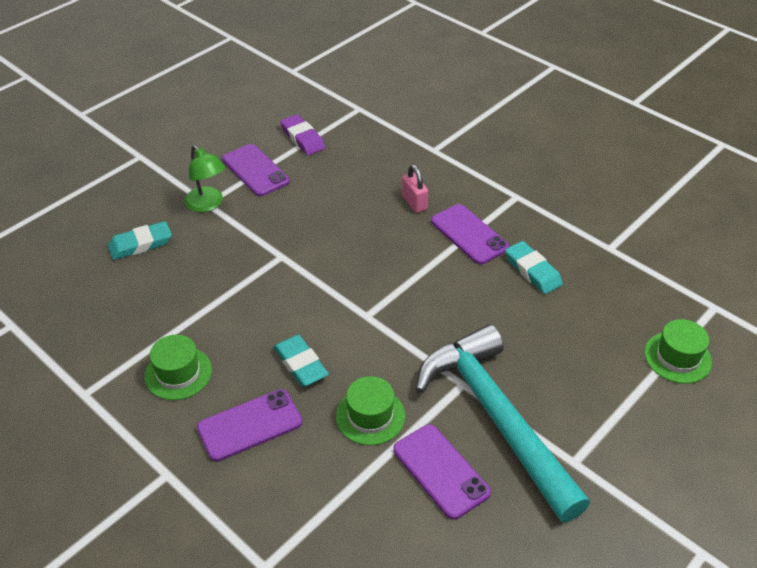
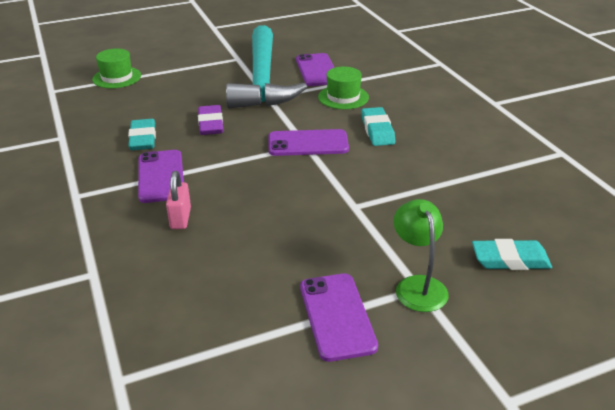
camera: 155 degrees left, 10 degrees down
(178, 373) = (479, 147): green hat -> none
(250, 425) = (430, 110): purple phone -> purple phone (308, 143)
(302, 138) = (242, 350): purple eraser -> purple eraser (210, 124)

